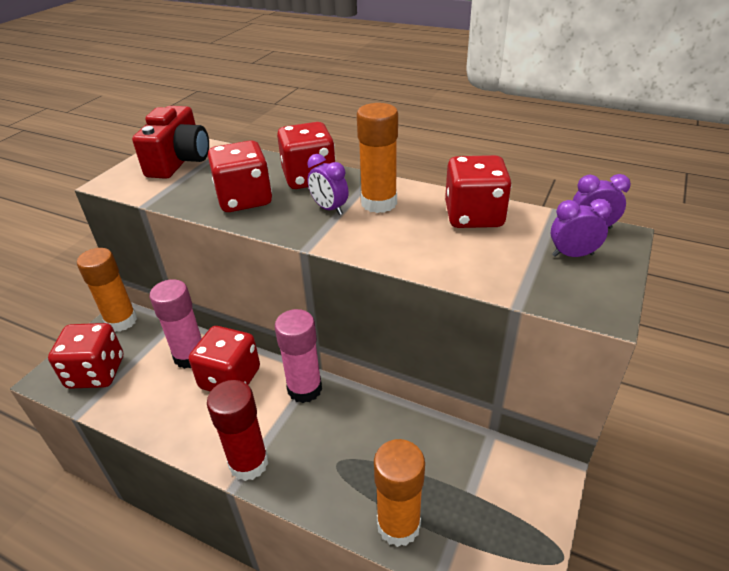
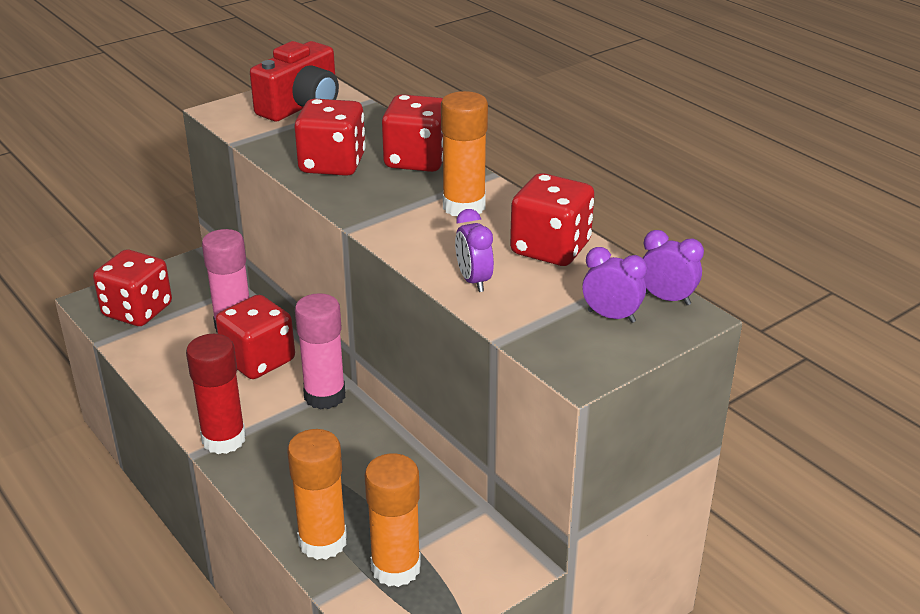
camera: 25 degrees right, 5 degrees down
(121, 321) = (190, 270): orange glue stick -> orange glue stick (396, 568)
(329, 209) = (407, 198): purple clock -> purple clock (473, 281)

